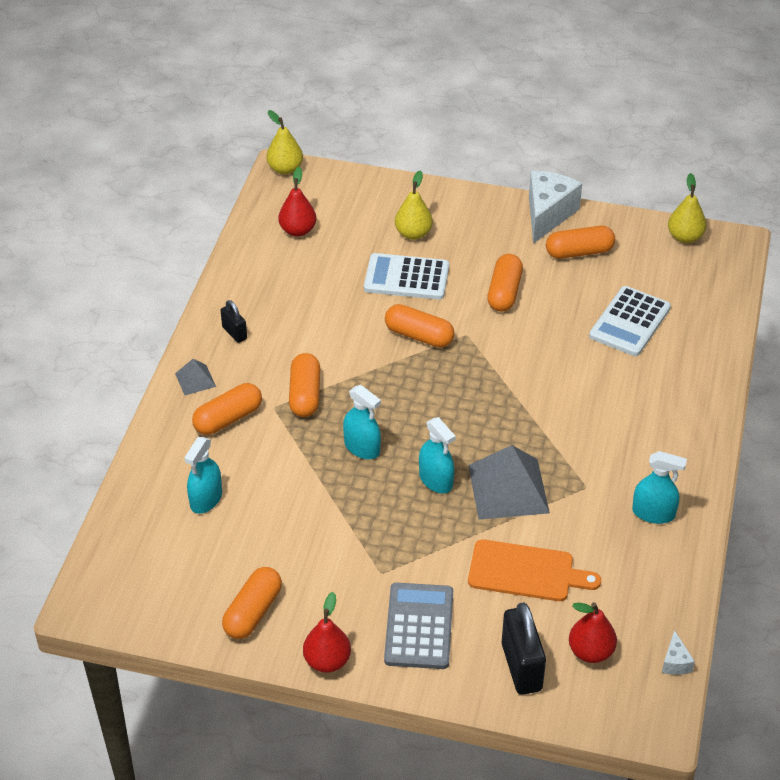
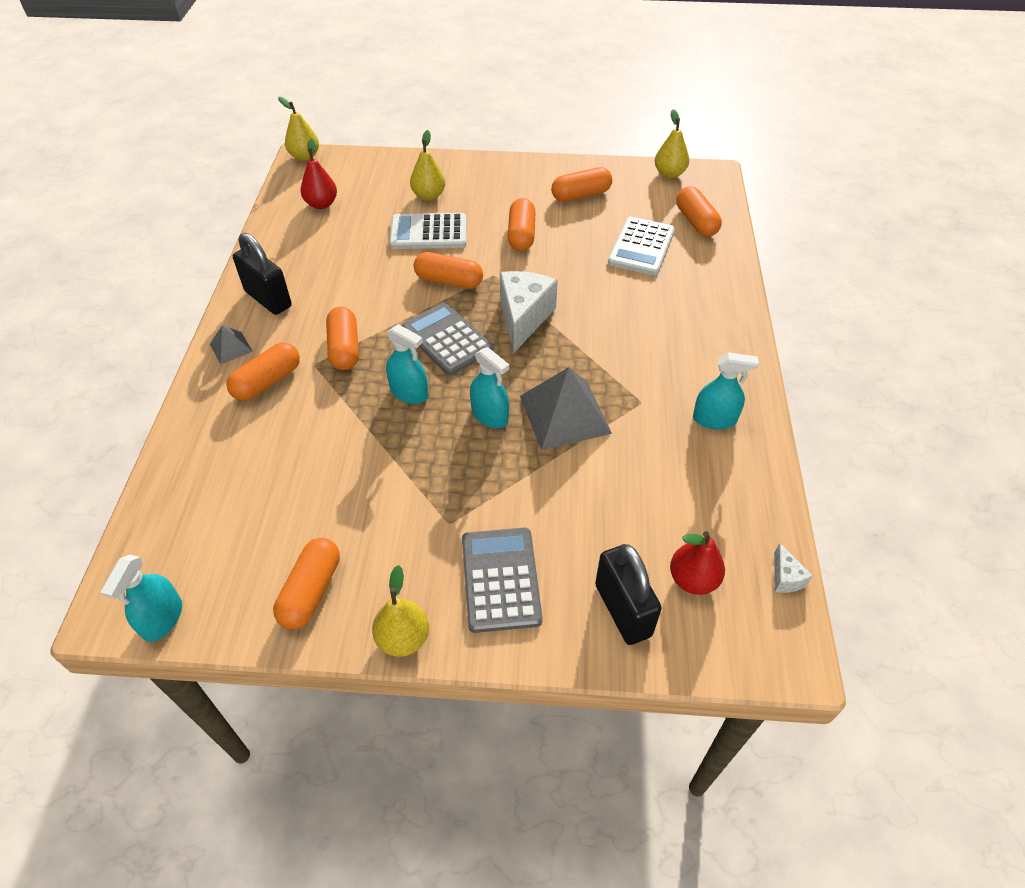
camera: 10 degrees left, 5 degrees up
(206, 499) = (249, 468): turquoise spray bottle -> turquoise spray bottle (162, 618)
(234, 333) = (268, 299): black padlock -> black padlock, size x1.84
(327, 661) = (403, 638): red pear -> yellow pear
(407, 398) = (447, 339): none -> grey calculator
(526, 572) = (602, 499): orange cutting board -> none
(547, 215) = (546, 169): white cheese -> white cheese (523, 318)
(697, 300) = (696, 222): none -> orange capsule

